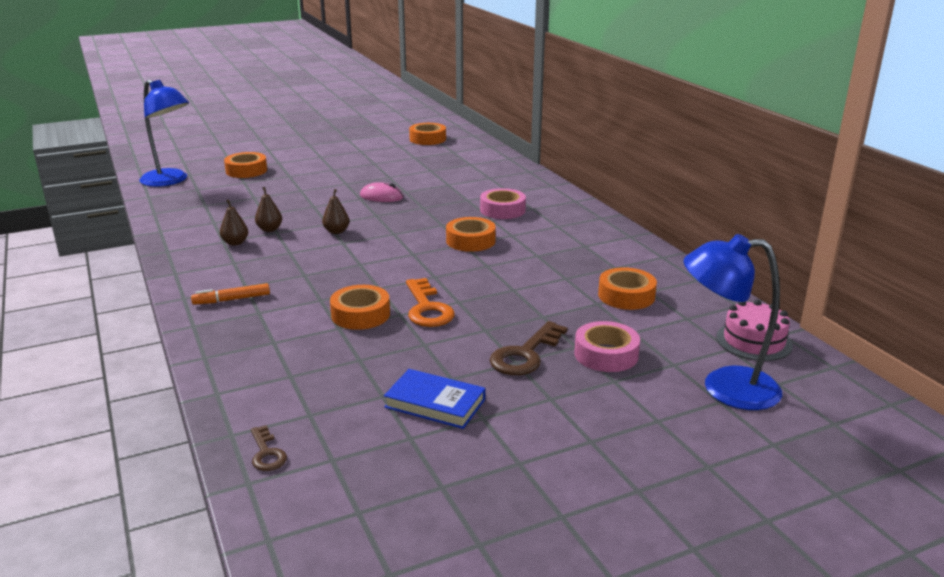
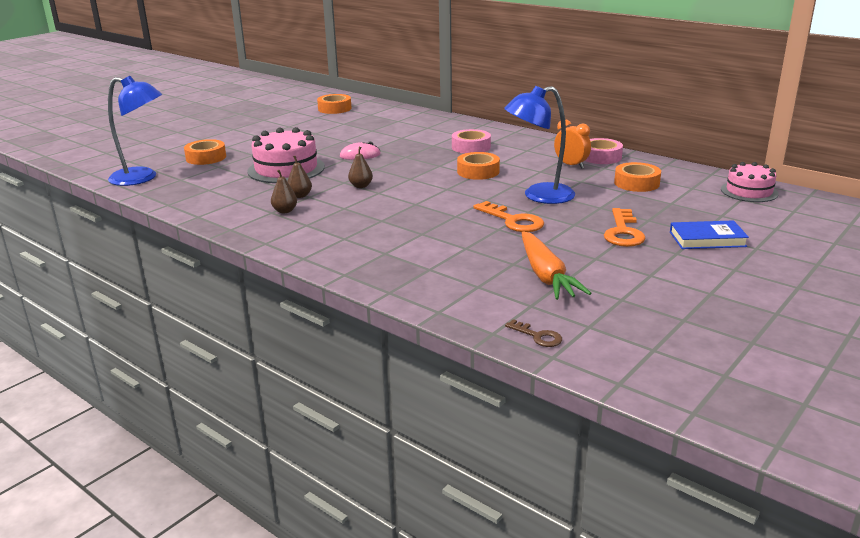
camera: 25 degrees left, 0 degrees up
(231, 299) = (348, 250): orange marker -> none
(296, 197) = (286, 169): none -> pink cake
(360, 314) = (469, 236): orange tape -> none
(372, 384) = (546, 275): none -> orange carrot
(435, 403) = (607, 275): blue book -> blue book (707, 239)
(525, 354) = (623, 232): brown key -> orange key
(581, 255) = (571, 165): none -> orange clock
(606, 354) = (673, 220): pink tape -> pink tape (601, 157)
(724, 387) = (768, 220): blue lamp -> blue lamp (539, 196)

